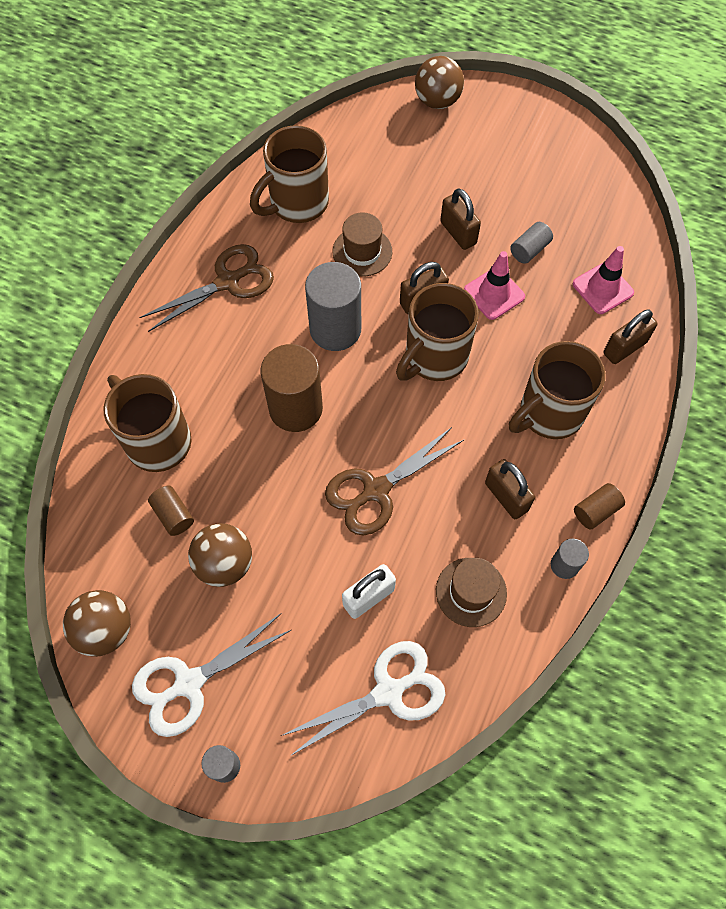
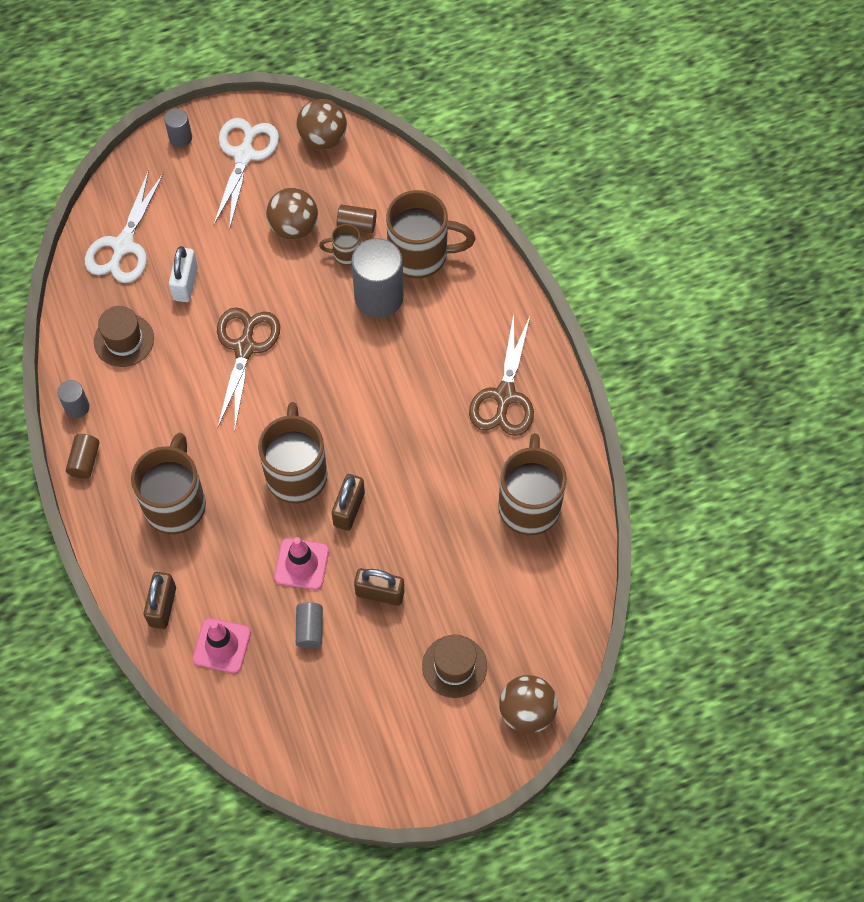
camera: 135 degrees right, 0 degrees up
(211, 497) = (345, 254): none -> brown mug
(295, 408) = (354, 352): brown cylinder -> none
(335, 329) = (388, 430): grey cylinder -> grey cylinder (379, 297)
(362, 251) = (435, 509): brown hat -> brown hat (454, 666)
(506, 497) = (154, 418): brown padlock -> none

